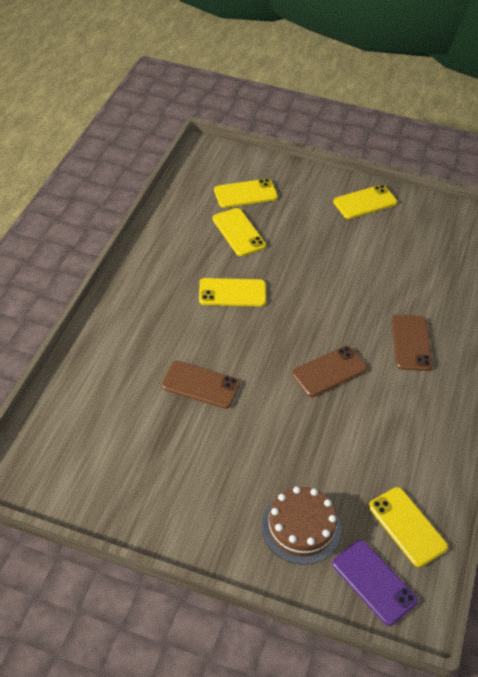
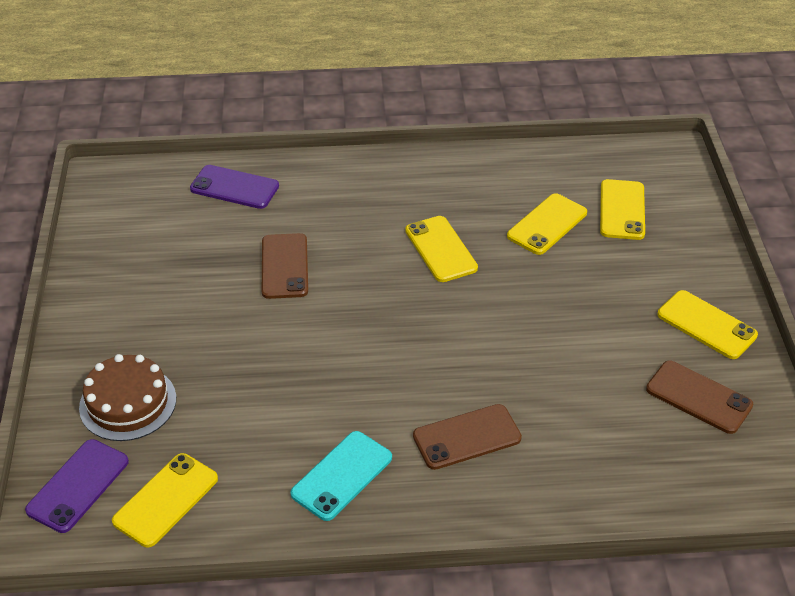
camera: 70 degrees right, 5 degrees down
(87, 388) = (234, 187): none -> purple phone
(245, 194) = (622, 210): yellow phone -> yellow phone turned 45 degrees clockwise
(329, 371) = (367, 368): brown phone -> brown phone (698, 397)
(420, 417) = (342, 475): none -> turquoise phone

